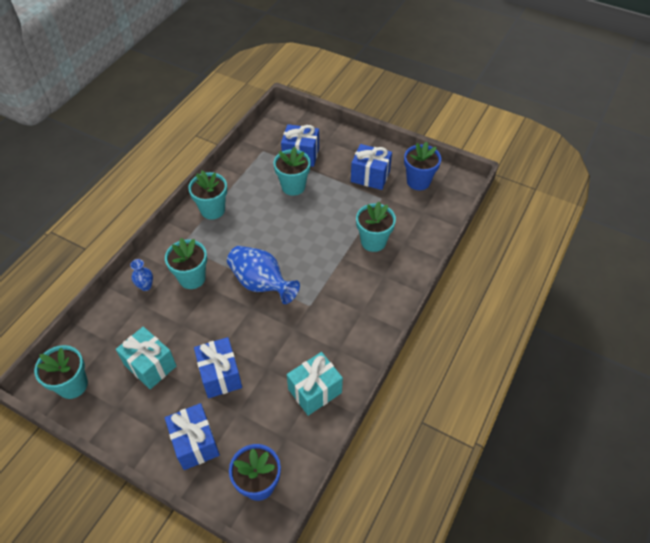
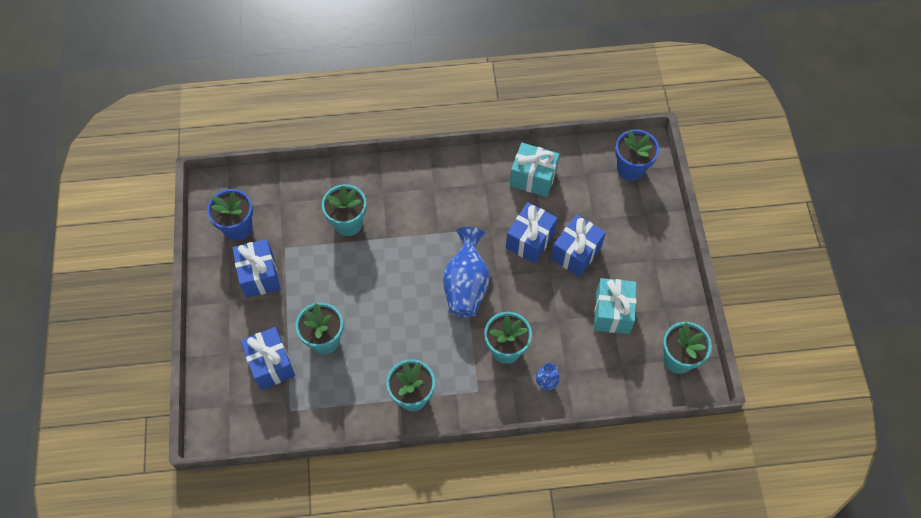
camera: 125 degrees left, 10 degrees up
(195, 443) = (640, 230): blue gift -> blue gift (530, 240)

